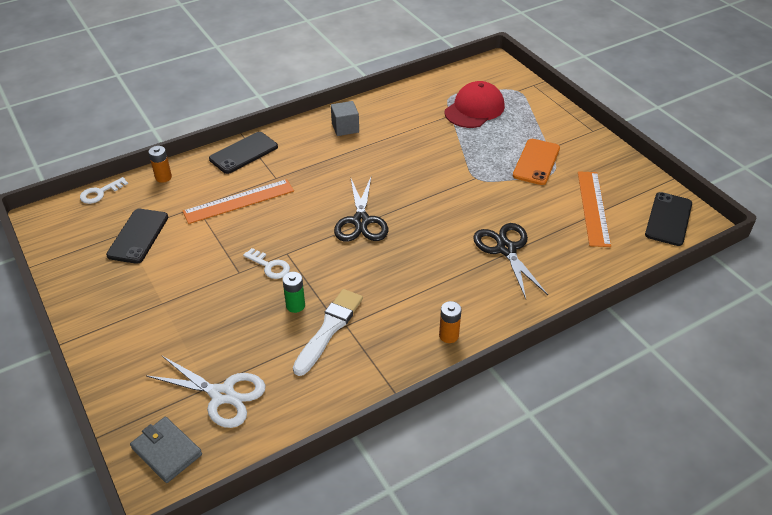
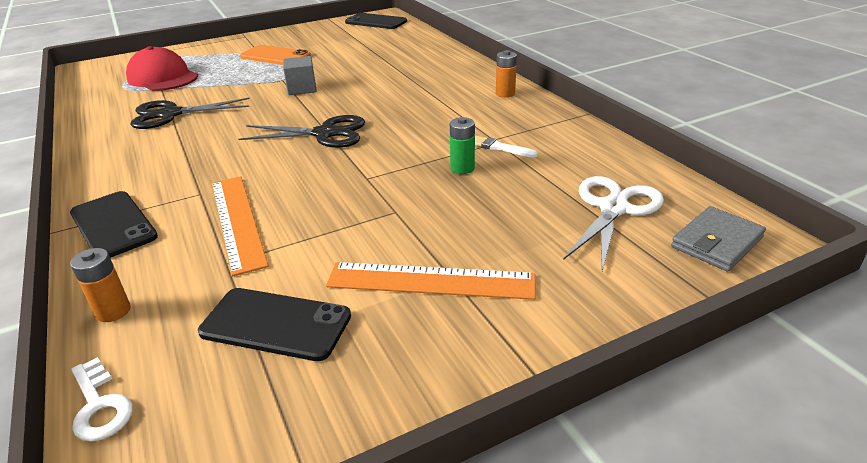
camera: 85 degrees left, 10 degrees down
(270, 266) = (389, 188): white key -> none
(329, 329) = (500, 147): white brush -> white brush, size x0.54
(345, 128) = (126, 146): grey cube -> grey cube (302, 89)
(506, 249) = (394, 70): black scissors -> black scissors (171, 114)
(593, 208) = (352, 41): orange ruler -> orange ruler (431, 281)

